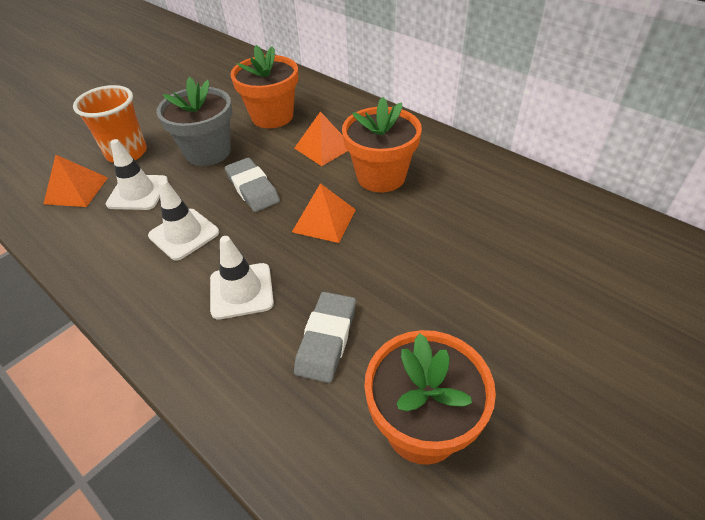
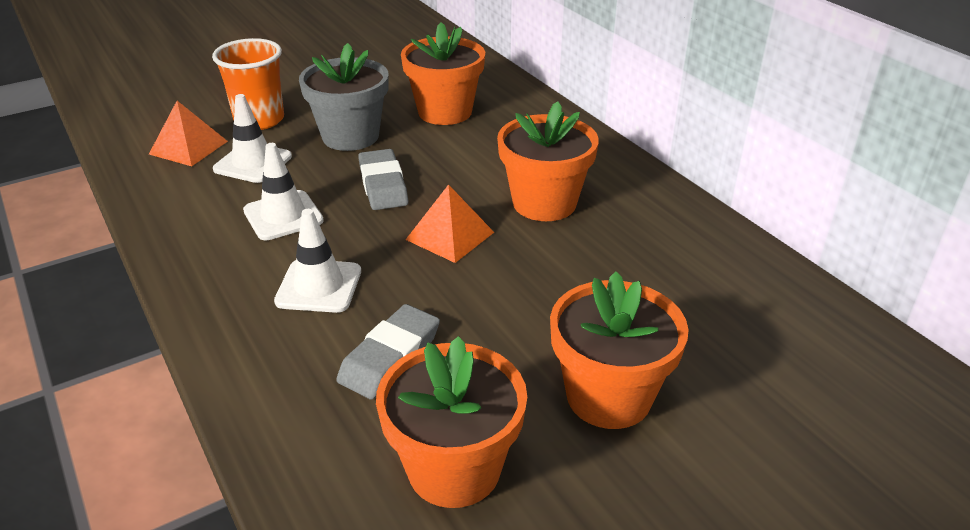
camera: 15 degrees right, 10 degrees down
(324, 147) = (490, 157): orange pyramid -> none
(504, 327) = (608, 396): none -> orange flower pot

